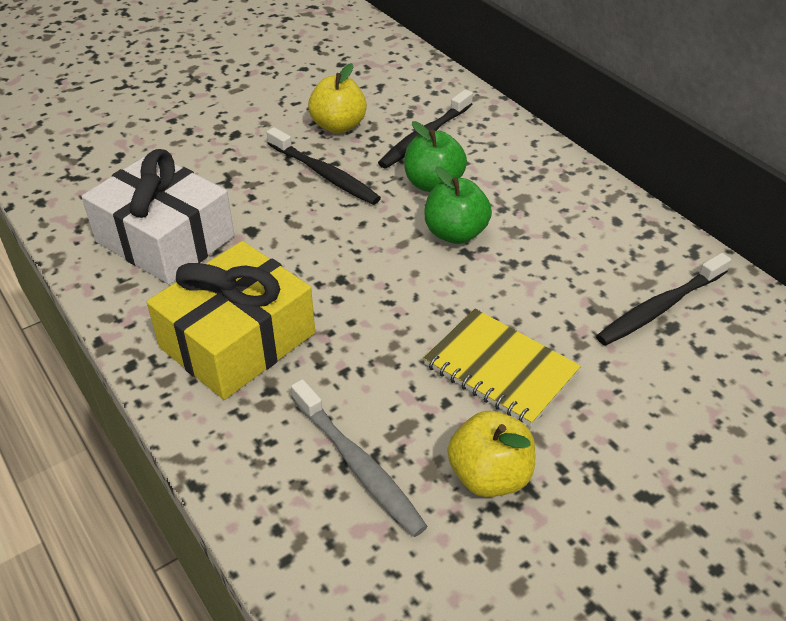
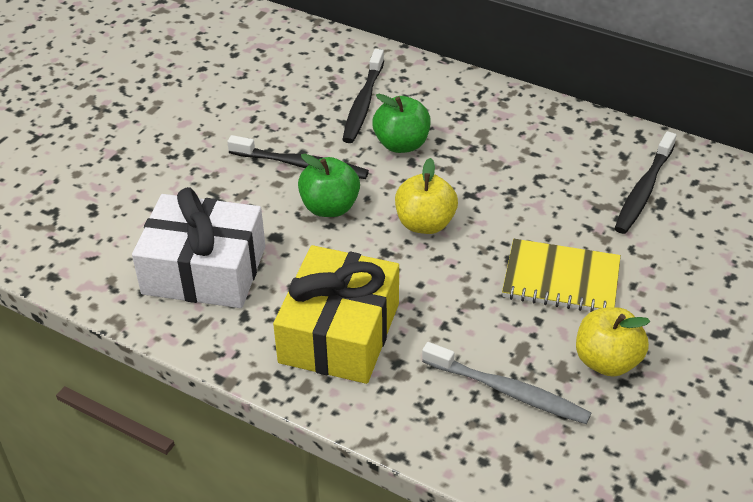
camera: 25 degrees left, 0 degrees up
(338, 126) = (279, 116): yellow apple -> yellow apple (425, 223)
(455, 233) = (450, 182): green apple -> green apple (330, 207)

